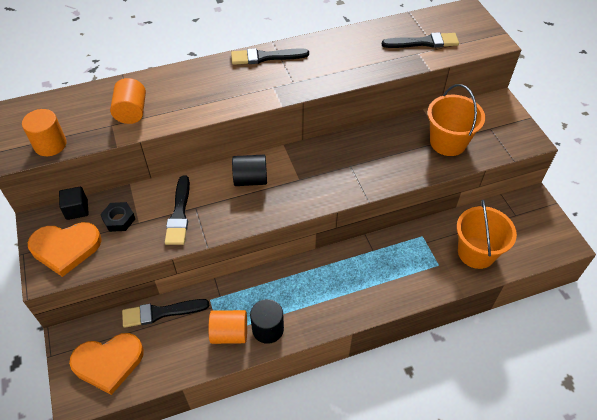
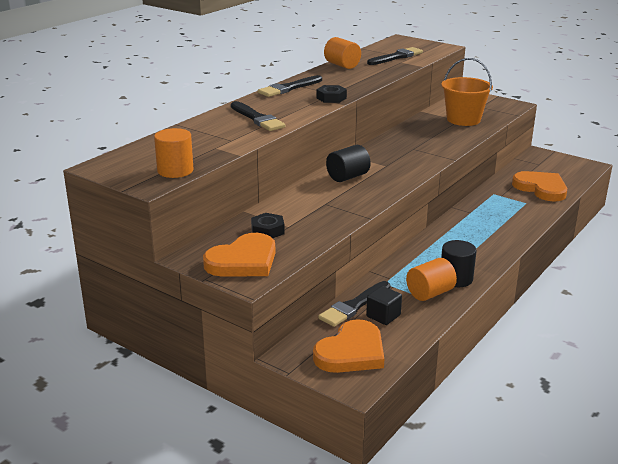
camera: 35 degrees left, 25 degrees down
(77, 210) = (217, 239): black cube -> black cube (383, 316)
(131, 112) = (222, 137): orange cylinder -> orange cylinder (342, 65)
(179, 214) = (317, 211): black brush -> black brush (257, 118)
(282, 90) = (331, 98): none -> black nut
(476, 252) = (541, 188): orange bucket -> orange heart

